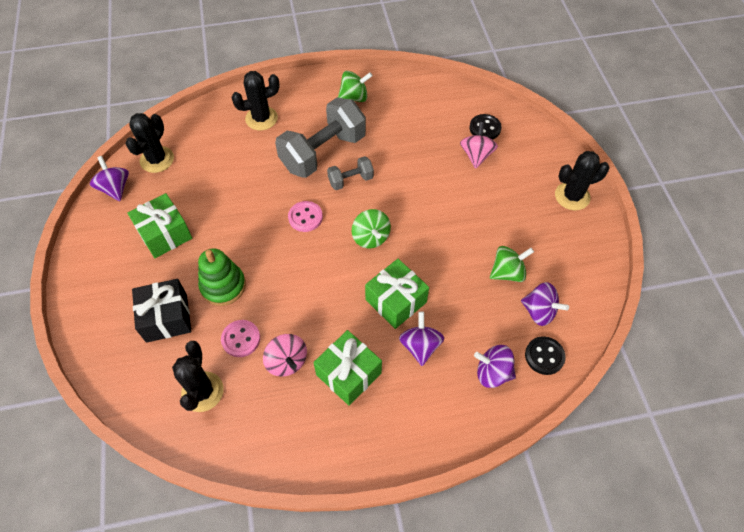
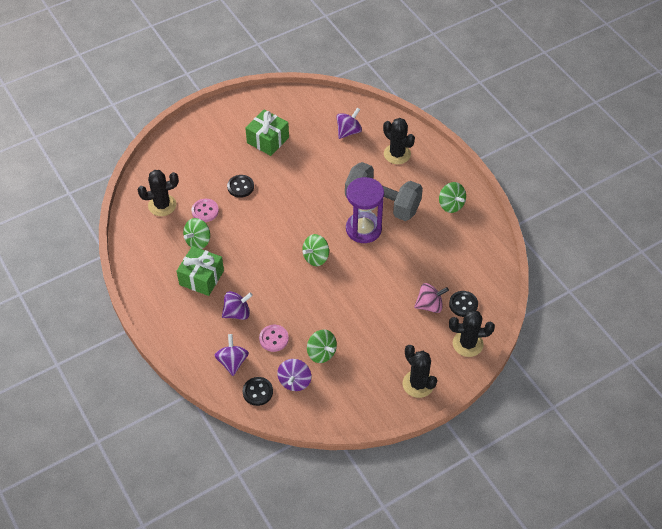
camera: 70 degrees right, 5 degrees down
(115, 188) = (293, 98): purple spinning top -> purple spinning top (348, 131)
(157, 159) = (328, 110): black cactus -> black cactus (467, 344)
(166, 317) = (205, 167): black gift -> none
(223, 286) = (240, 187): green stacking toy -> black button
(287, 361) = (198, 241): pink spinning top -> green spinning top
(305, 217) = (316, 213): pink button -> pink button (274, 339)
(350, 180) = (363, 229): grey dumbbell -> purple hourglass
(396, 301) = (268, 288): green gift -> none

